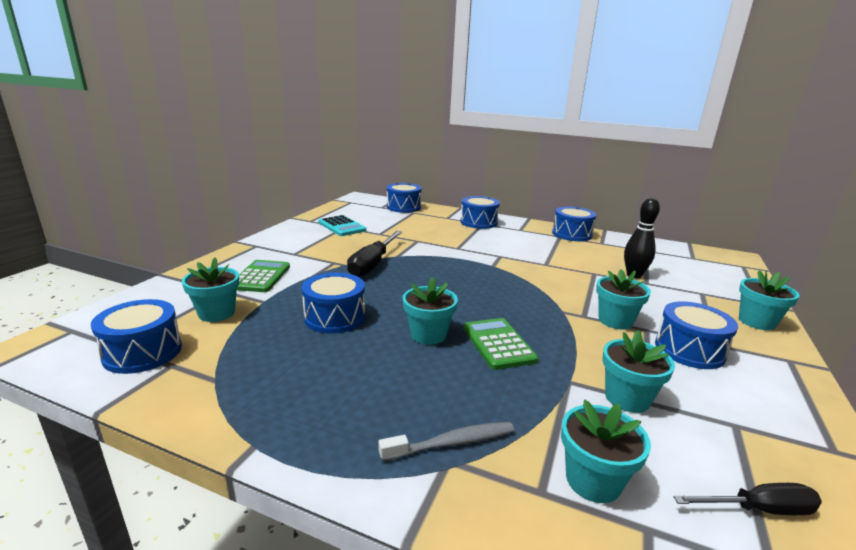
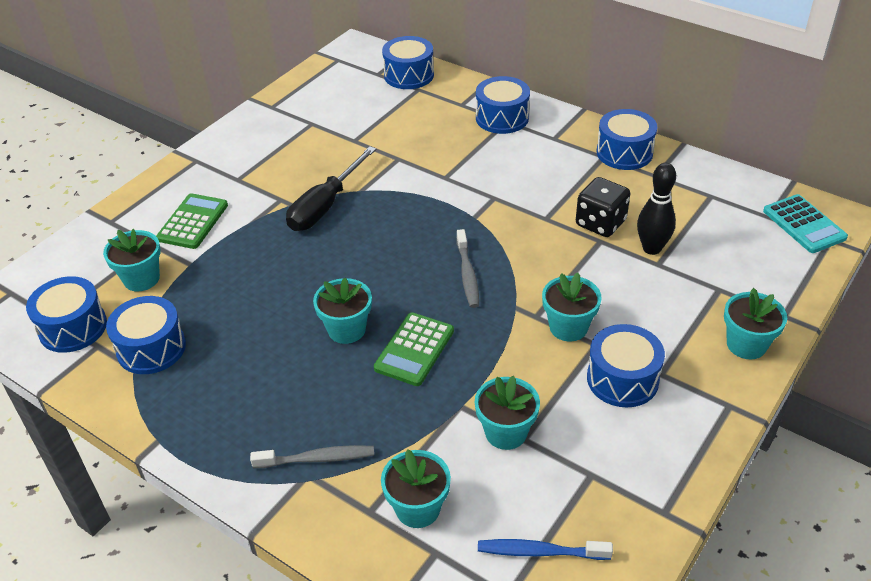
camera: 15 degrees right, 20 degrees up
(335, 317) = (258, 295): blue drum -> blue drum (151, 348)
(342, 226) = (309, 122): turquoise calculator -> turquoise calculator (804, 224)
(498, 344) = (414, 349): green calculator -> green calculator turned 150 degrees counterclockwise
(510, 295) = (467, 274): none -> grey toothbrush
(586, 265) = (600, 223): none -> black dice
(759, 509) = (539, 552): black screwdriver -> blue toothbrush

